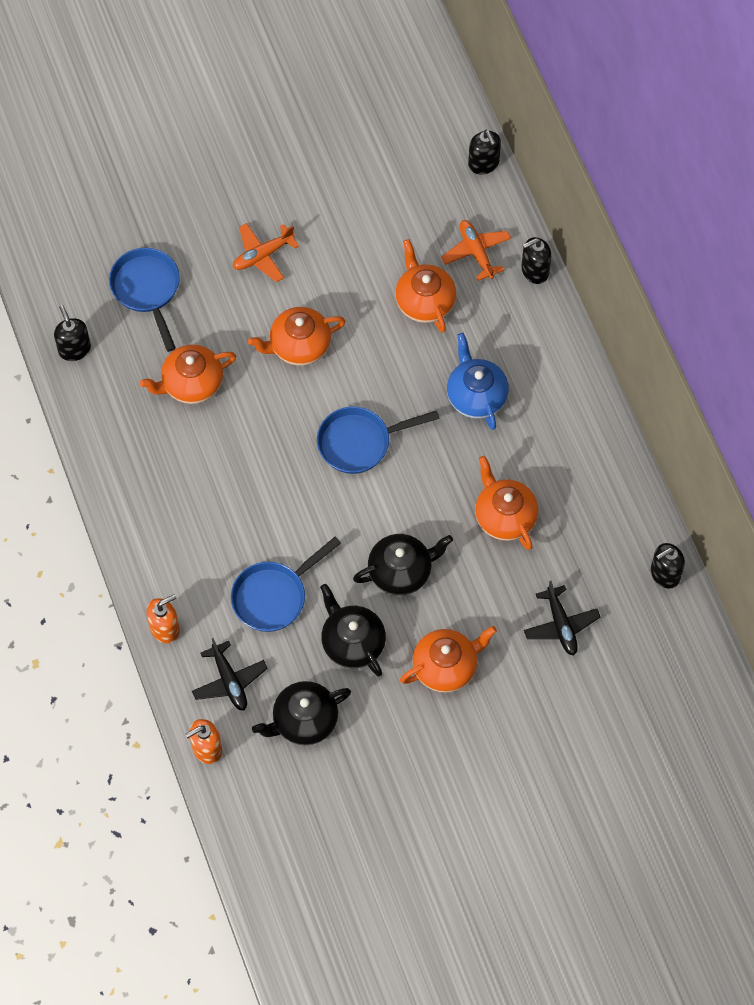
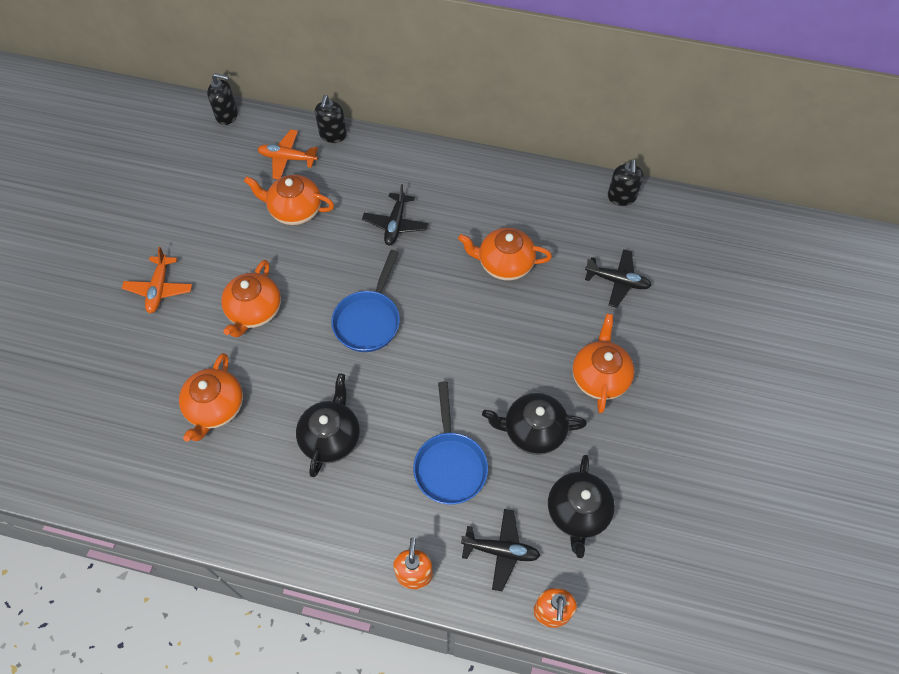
camera: 55 degrees left, 5 degrees down
(74, 349) = (101, 480): black soap dispenser -> none
(147, 290) = (106, 388): blue pan -> none
(401, 571) = (497, 358): black teapot -> black teapot (331, 437)
(476, 396) = (395, 224): blue teapot -> black plane

